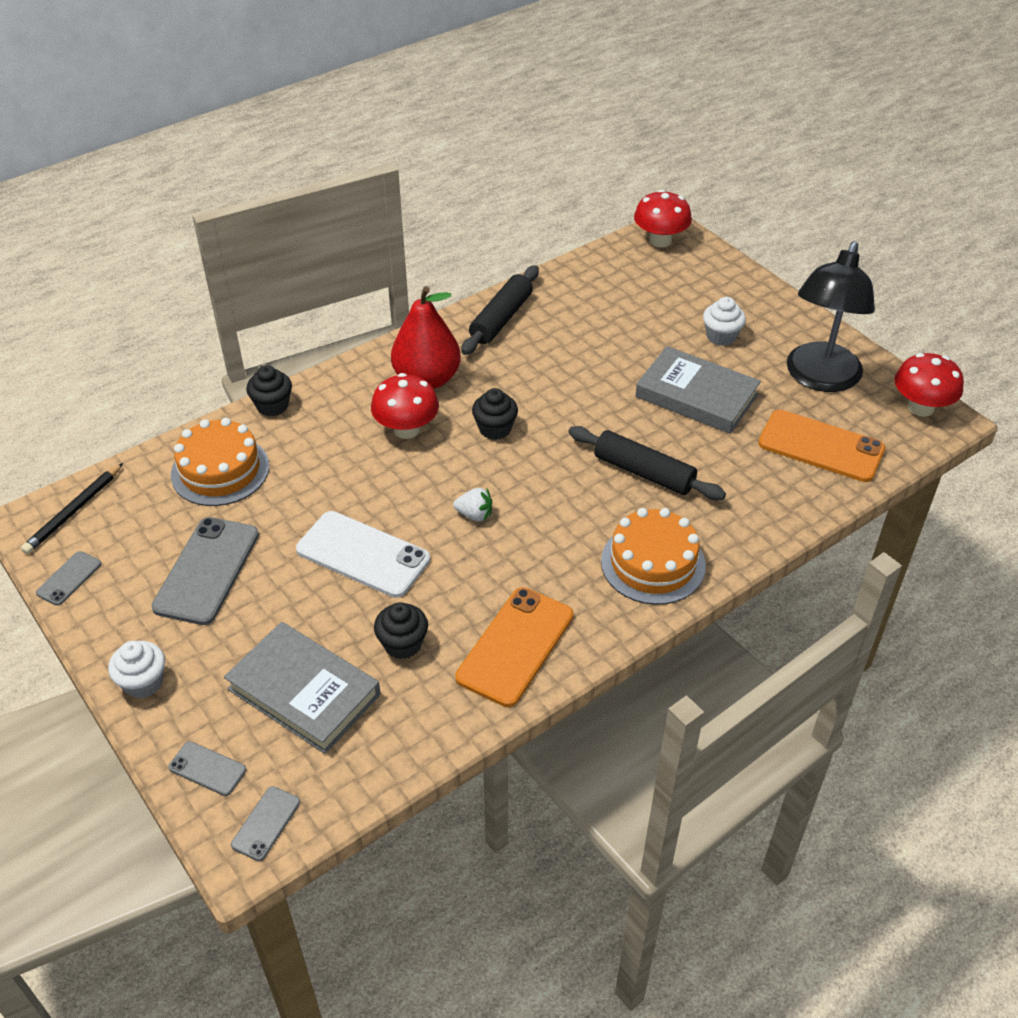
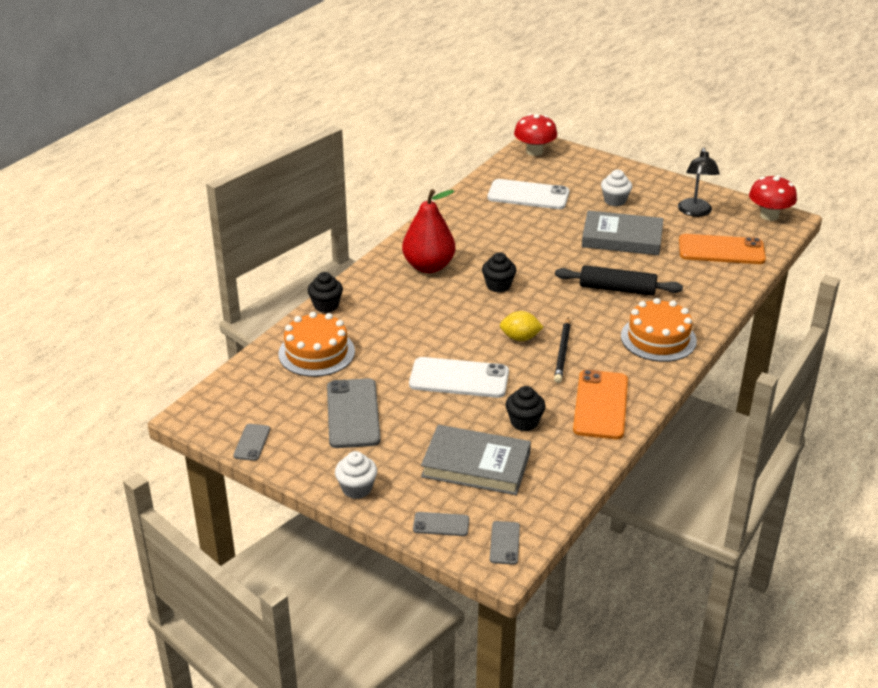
camera: 20 degrees left, 10 degrees down
(73, 511) = (223, 402): black pencil -> black pencil (562, 352)
(406, 429) = (436, 299): red mushroom -> none
(474, 515) = (520, 338): white strawberry -> yellow lemon
(501, 318) = (455, 219): black rolling pin -> none
(613, 303) = (528, 195): none -> white phone
(819, 378) = (695, 212): black lamp -> black lamp, size x0.62

